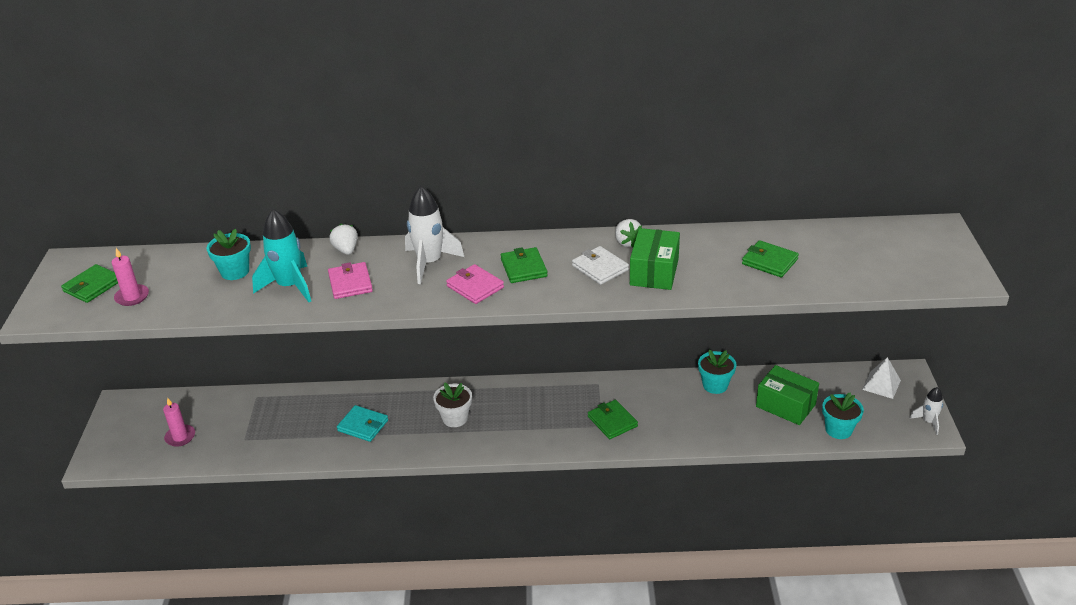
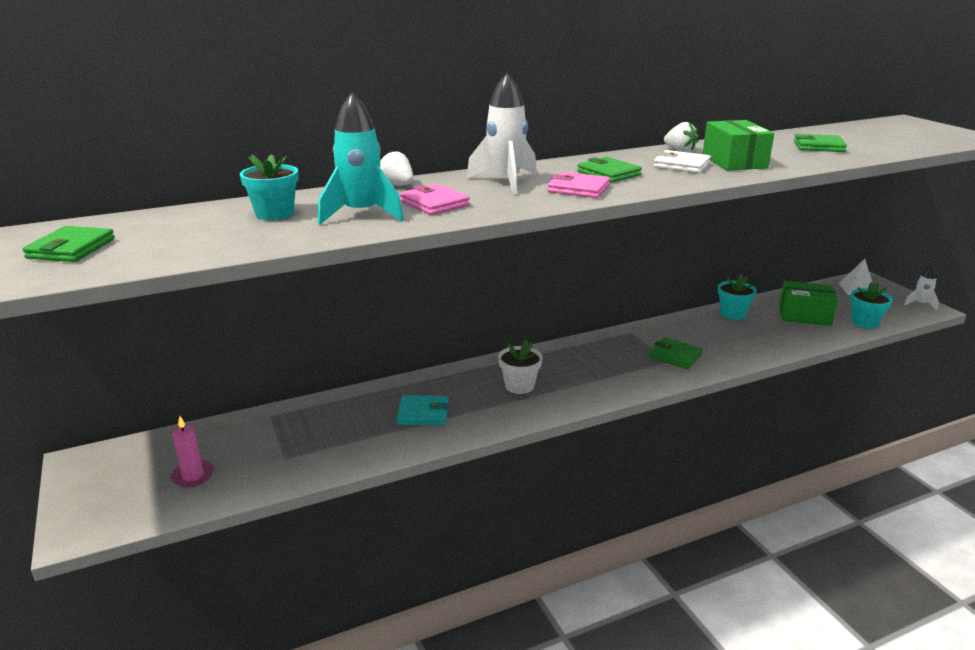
camera: 25 degrees left, 10 degrees down
(132, 297) = (144, 248): pink candle -> none

